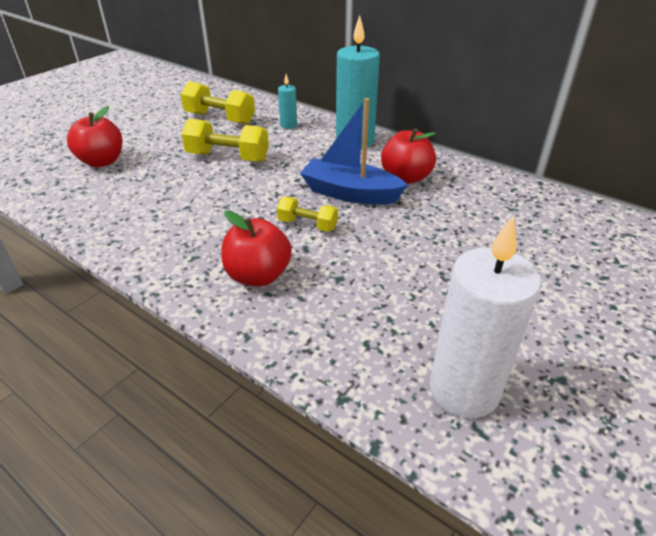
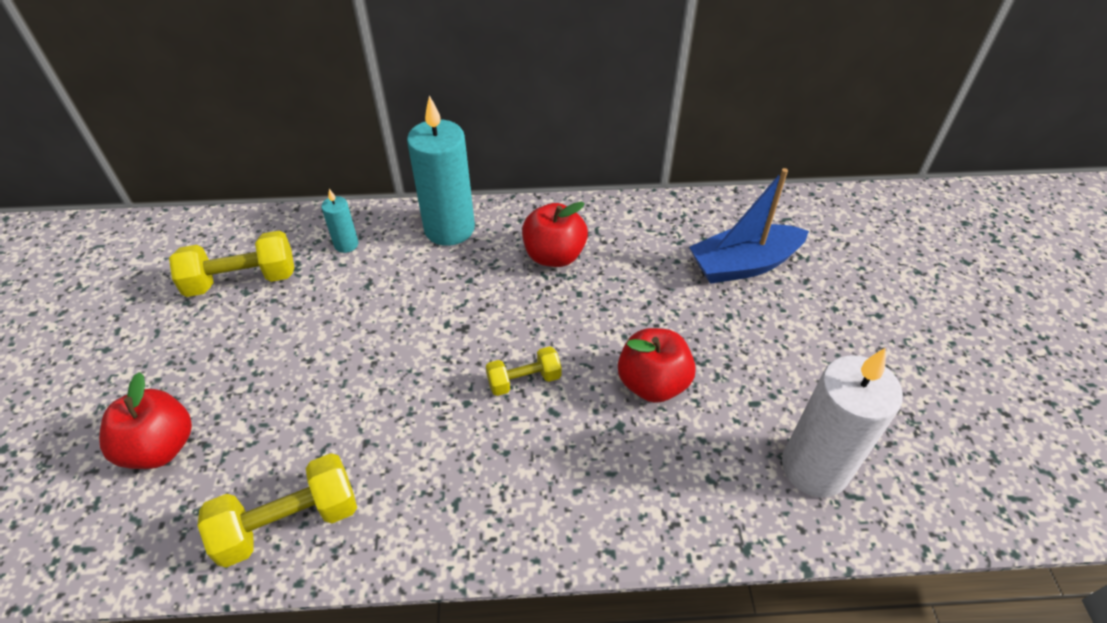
camera: 40 degrees left, 10 degrees up
(228, 157) = (329, 339): yellow dumbbell -> yellow dumbbell (289, 522)
(258, 276) = (546, 477): red apple -> red apple (652, 383)
(350, 193) = (522, 311): blue boat -> blue boat (743, 265)

